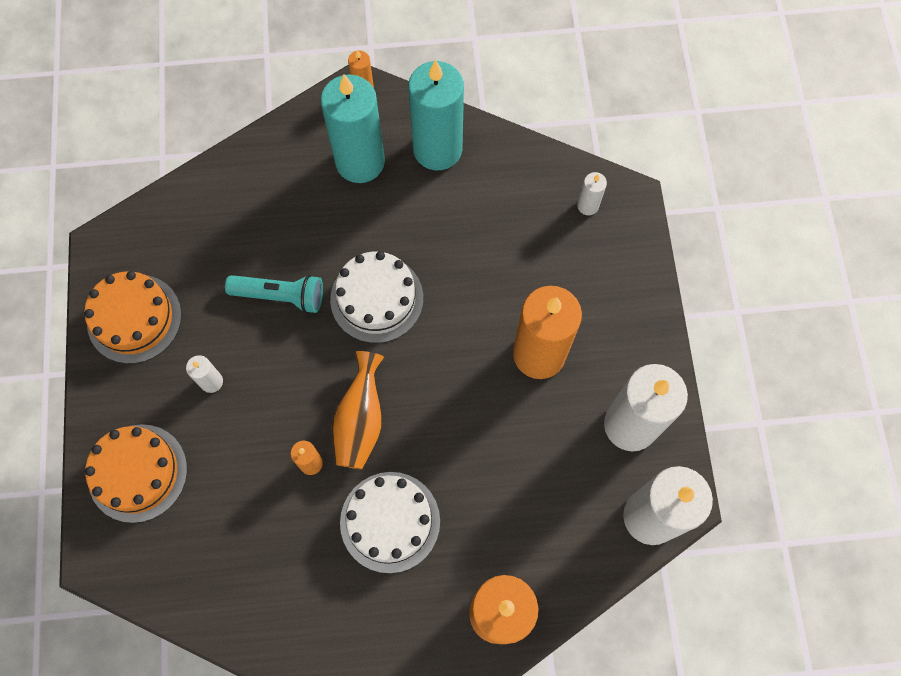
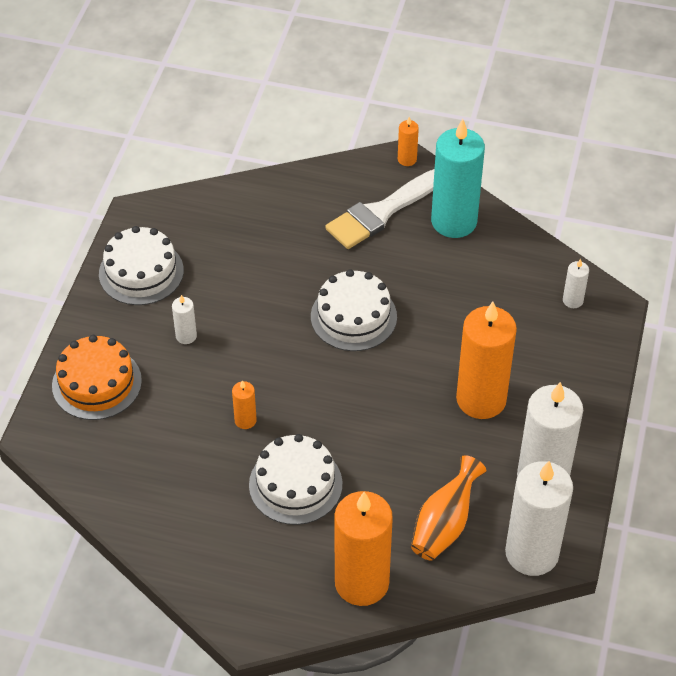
camera: 20 degrees right, 20 degrees down
(134, 318) = (141, 272): orange cake -> white cake
(280, 296) = (271, 291): turquoise flashlight -> none
(360, 162) = (381, 212): turquoise candle -> white brush
(360, 421) = (301, 402): orange vase -> orange vase (444, 524)

